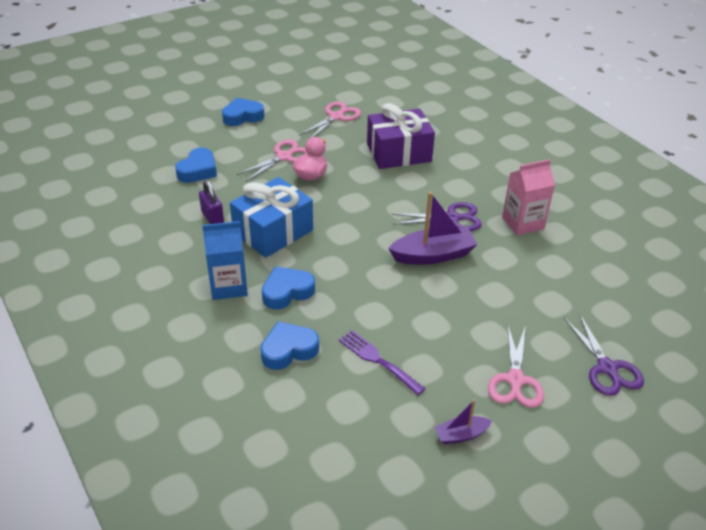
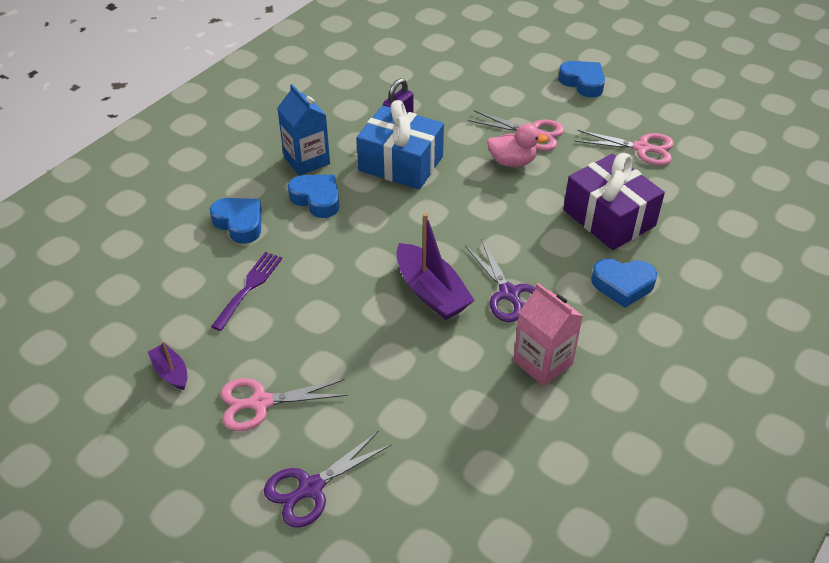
camera: 70 degrees right, 5 degrees up
(198, 170) = (466, 86): blue heart -> blue heart (622, 285)

